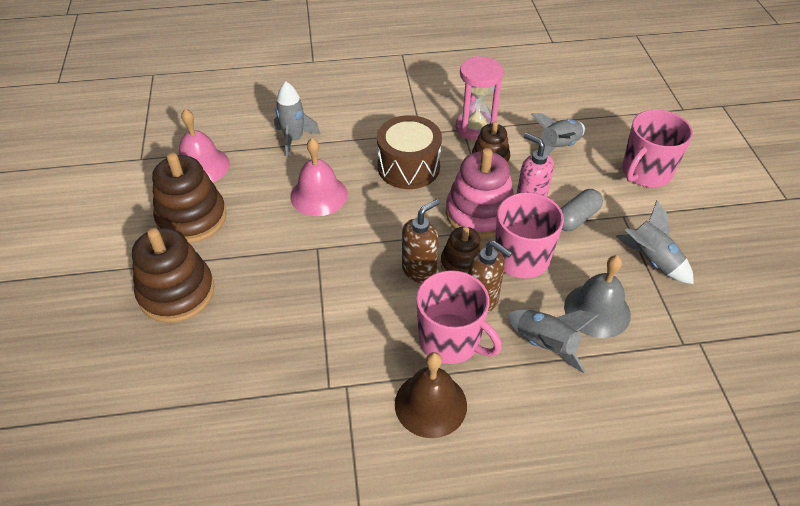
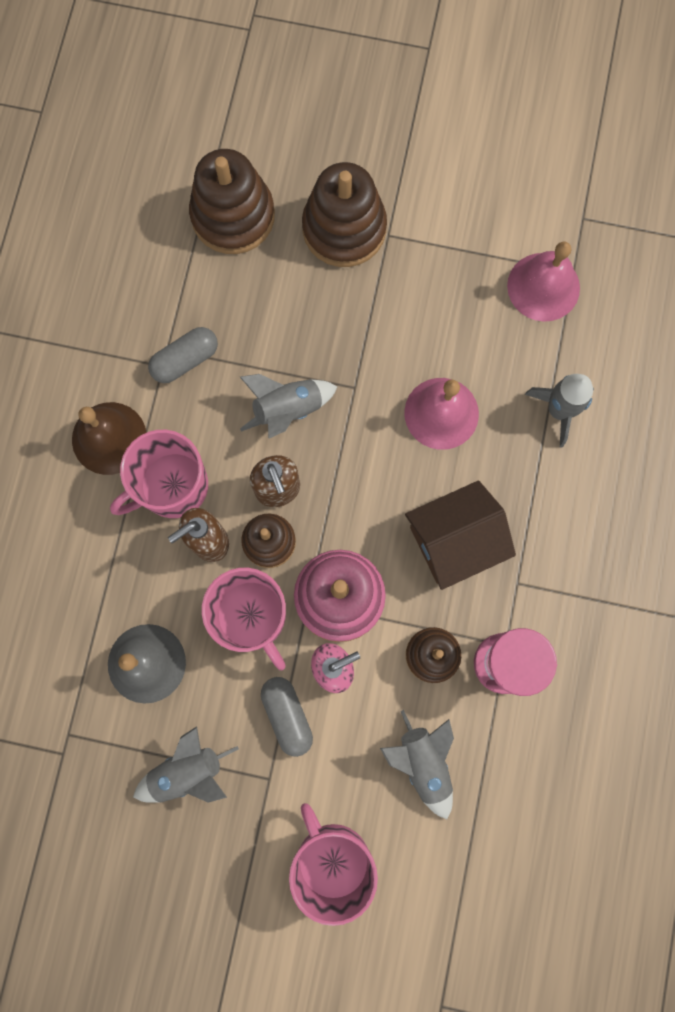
camera: 110 degrees right, 30 degrees up
(192, 218) = (453, 261): brown stacking toy -> brown stacking toy (233, 216)
(334, 369) = (185, 360): none -> grey capsule
(408, 167) = (454, 541): brown drum -> brown house
(545, 345) = (127, 582): grey rocket -> grey rocket (288, 410)

